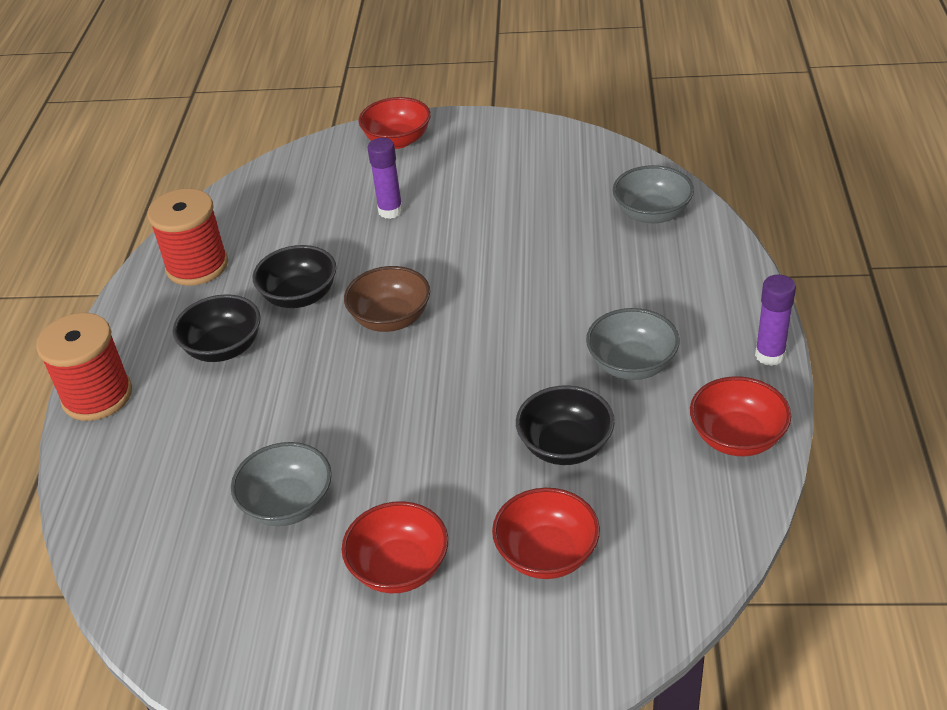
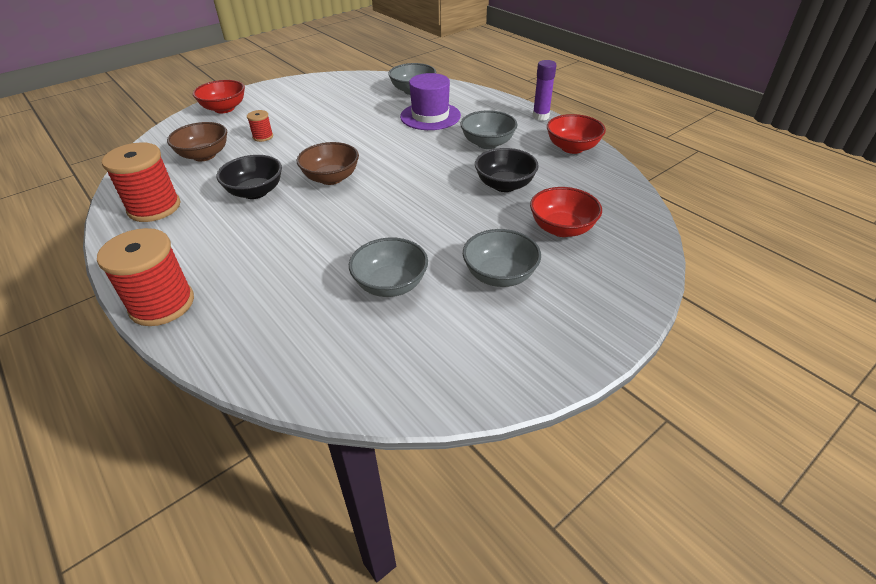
camera: 45 degrees left, 0 degrees up
(224, 348) = (234, 236): black bowl -> none
(306, 211) = (204, 155): none -> brown bowl
(390, 211) = (263, 137): purple glue stick -> red spool
(399, 568) = (499, 275): red bowl -> grey bowl
(617, 275) = (430, 116): none -> purple hat

